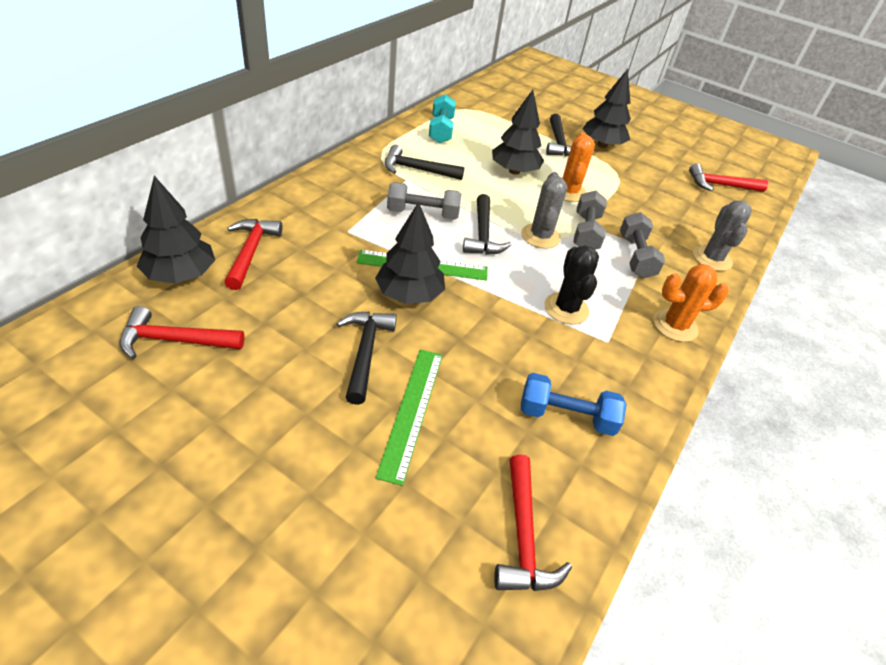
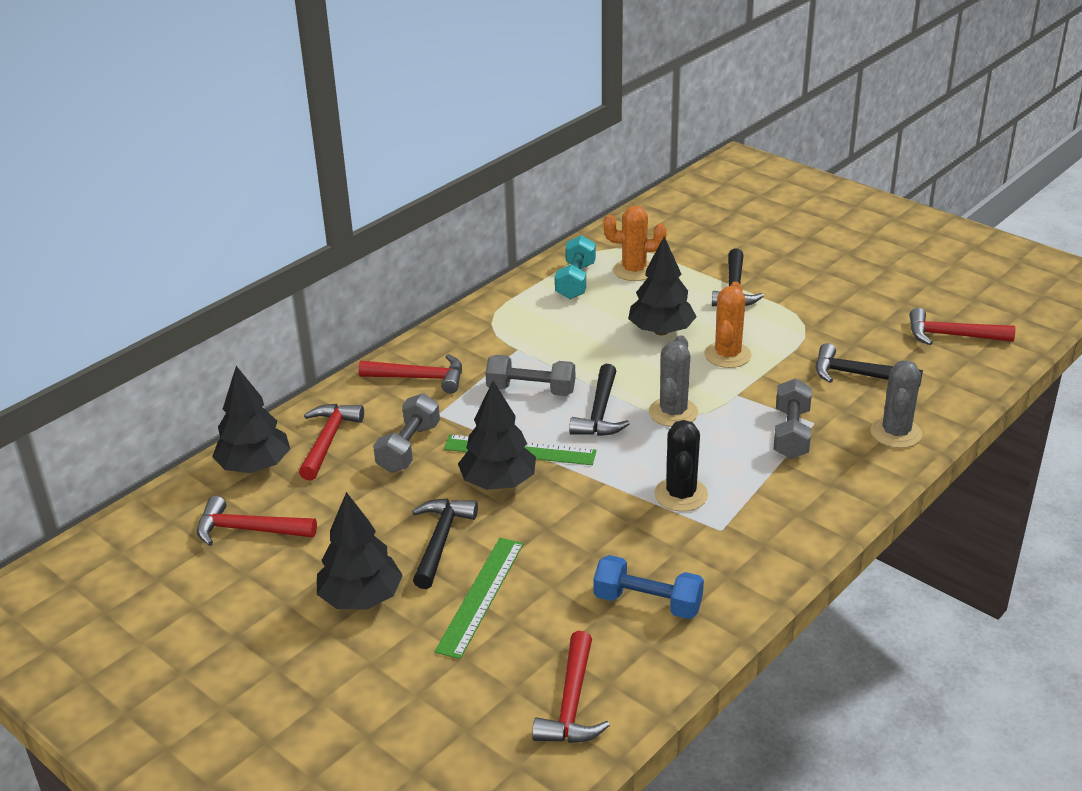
camera: 15 degrees right, 10 degrees down
(327, 200) = (419, 378): none -> red hammer
(417, 169) = (534, 336): black hammer -> black hammer (858, 375)
(586, 232) = (734, 406): grey dumbbell -> grey dumbbell (409, 448)
(602, 145) = (796, 288): black tree -> black tree (361, 598)
(675, 326) = (812, 512): orange cactus -> orange cactus (634, 270)

